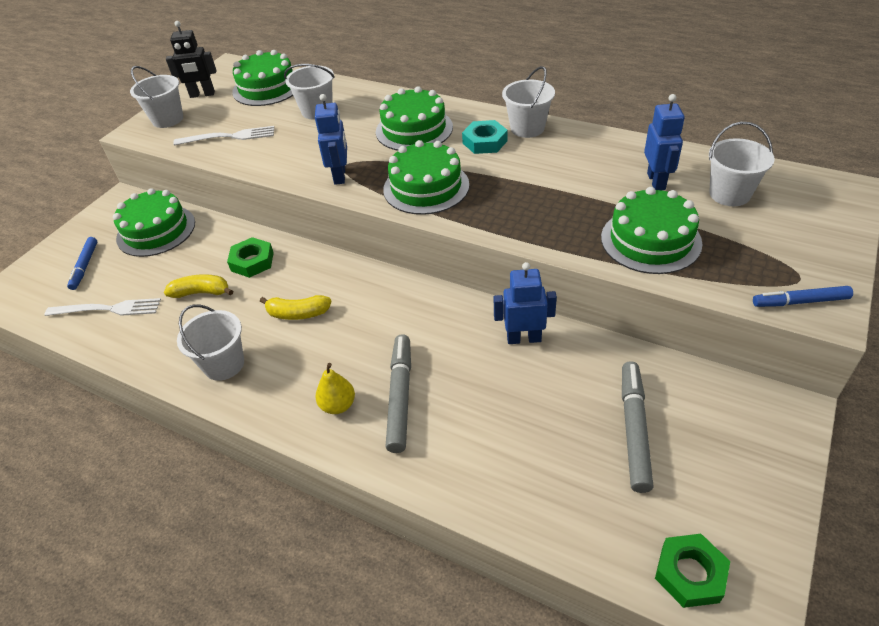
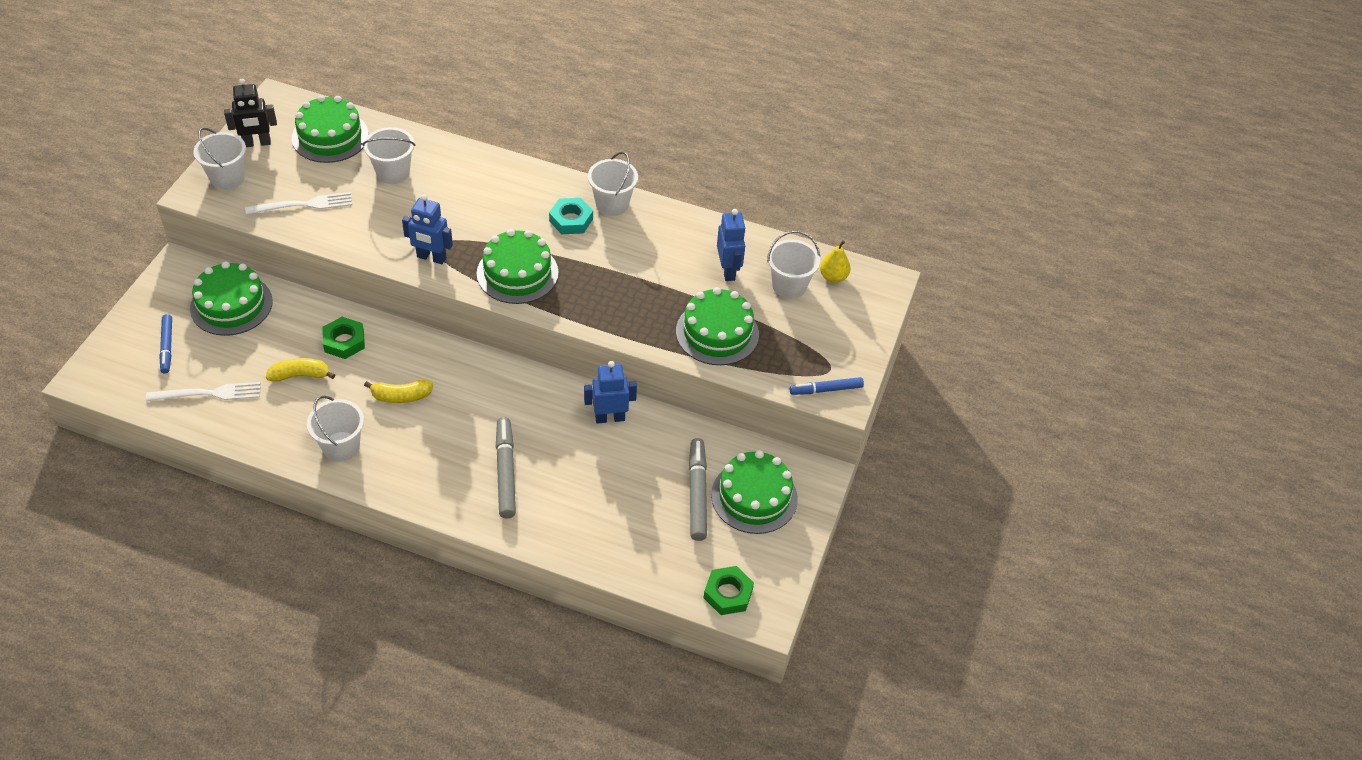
camera: 15 degrees left, 5 degrees up
(338, 405) = (452, 481): yellow pear -> yellow pear (833, 277)
(340, 176) = (431, 258): blue robot -> blue robot turned 120 degrees clockwise
(414, 129) = (499, 201): green cake -> green cake (754, 497)

